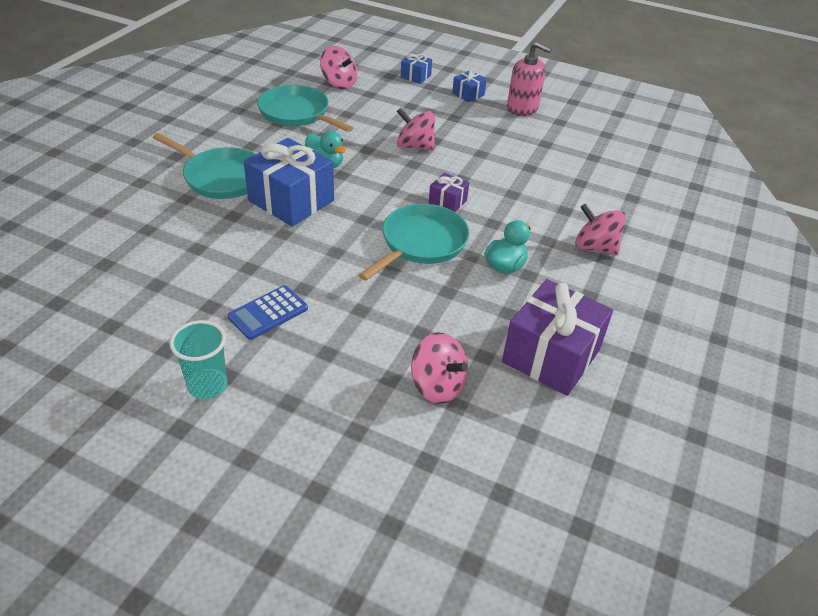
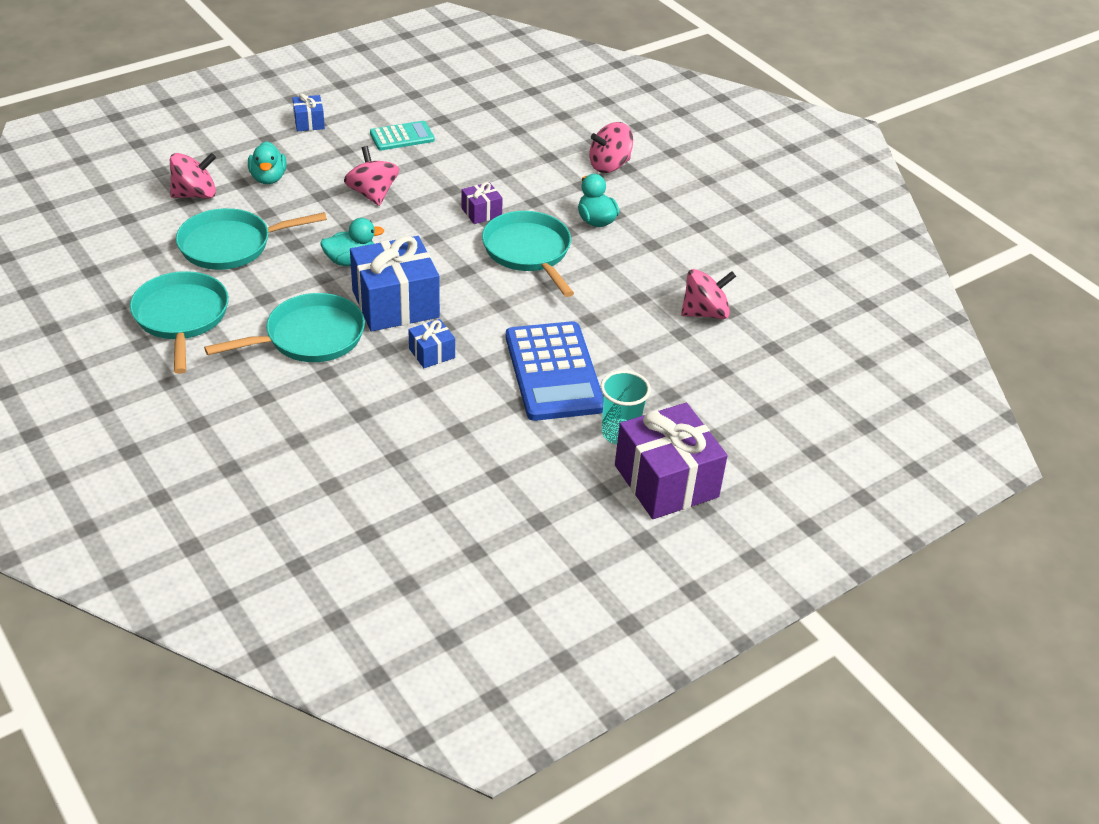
camera: 60 degrees left, 0 degrees up
(204, 123) = (181, 317): none -> turquoise pan
(268, 313) = (554, 372): blue calculator -> blue calculator, size x1.84
(386, 101) = (268, 178): none -> turquoise duck
(415, 76) = (236, 139): blue gift -> blue gift (432, 353)
(415, 146) = (372, 194): pink spinning top -> pink spinning top turned 105 degrees clockwise
(500, 134) = (402, 137): none -> turquoise calculator
(522, 108) = (369, 103): pink soap dispenser -> none
(551, 355) = (712, 245): purple gift -> purple gift (666, 481)

